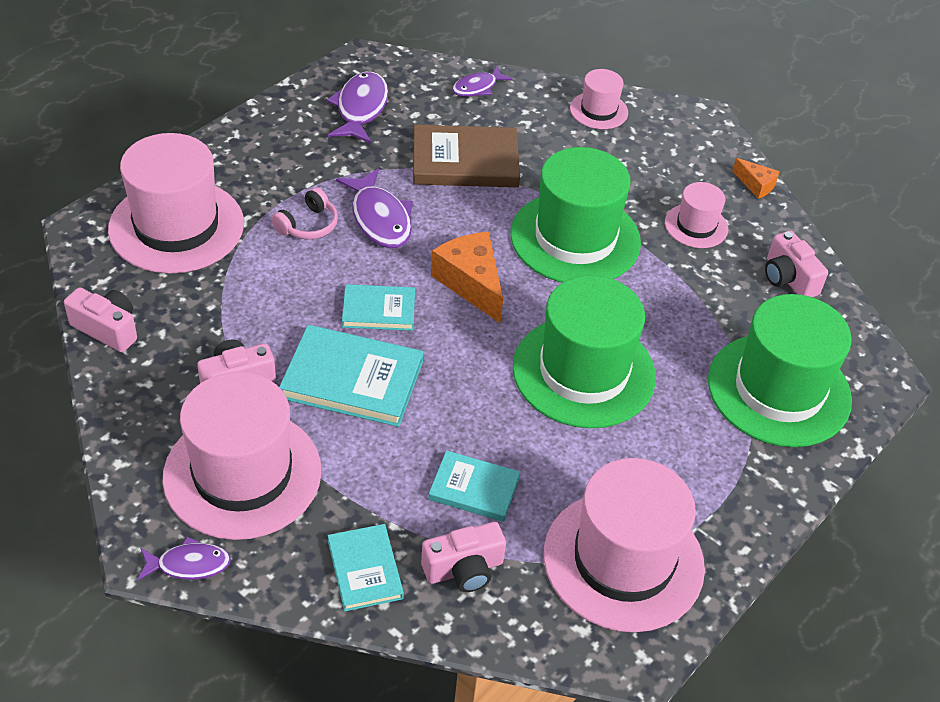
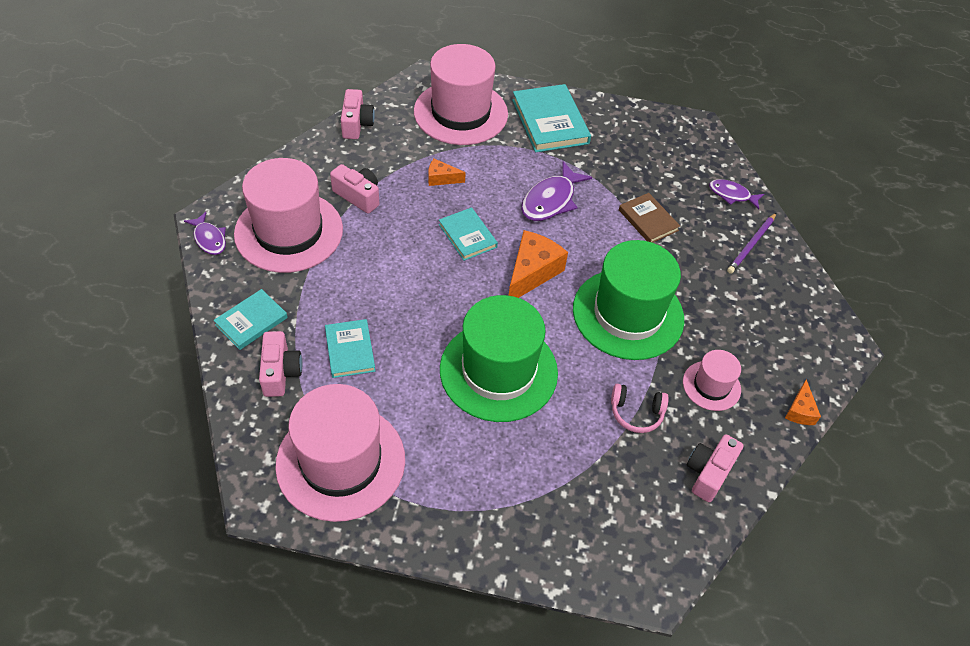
camera: 60 degrees right, 5 degrees up
(271, 292) = (441, 178): none -> orange cheese
(308, 225) = (513, 169): pink headphones -> pink headphones (636, 413)
(352, 379) = (398, 249): turquoise book -> turquoise book (550, 121)
(360, 109) = (646, 145): purple fish -> none
(464, 569) = (280, 372): pink camera -> pink camera turned 135 degrees counterclockwise
(465, 161) = (648, 220): brown book -> brown book, size x0.60
(550, 109) = (751, 244): none -> purple pencil
(598, 110) = (781, 274): pink hat -> none
(779, 390) = (576, 508): green hat -> none

